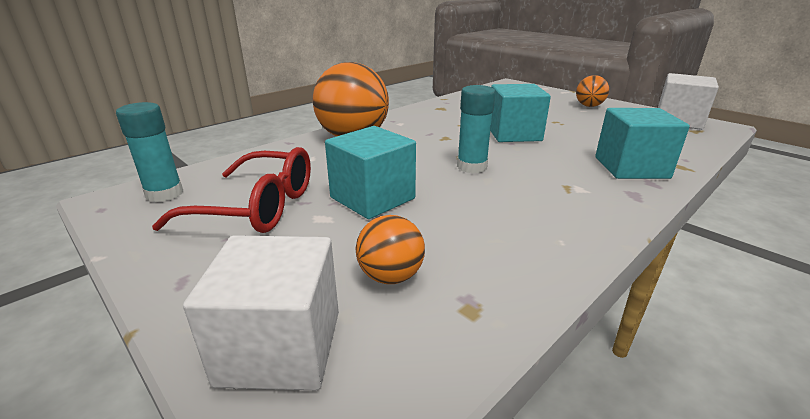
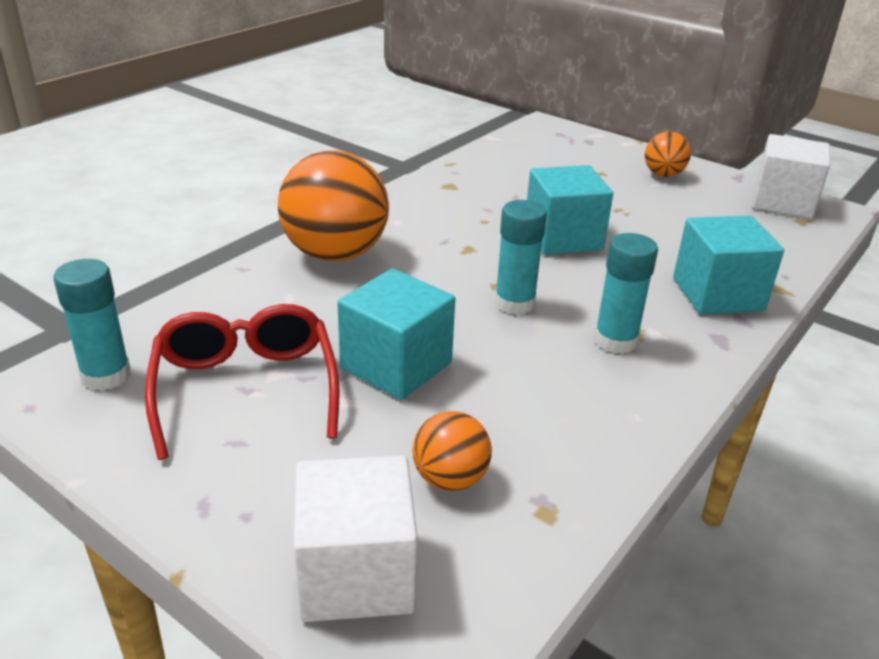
camera: 10 degrees left, 5 degrees up
(256, 207) = (246, 390): red glasses -> red glasses turned 105 degrees counterclockwise
(547, 191) = (615, 341): none -> turquoise glue stick

